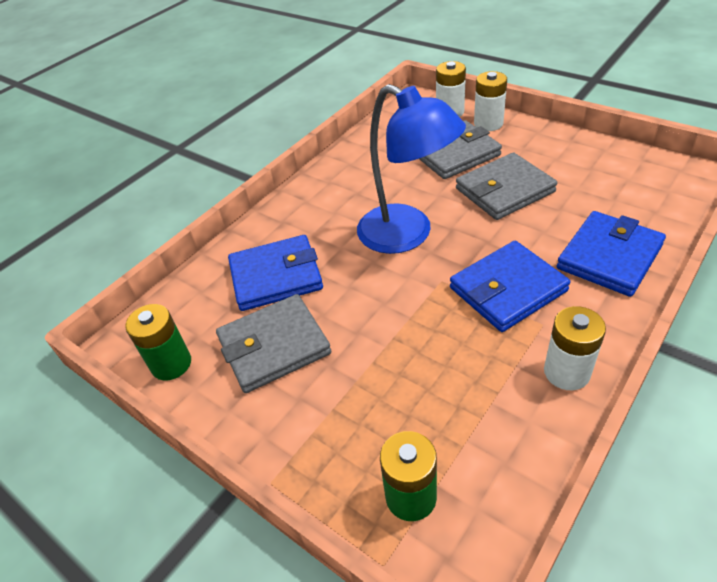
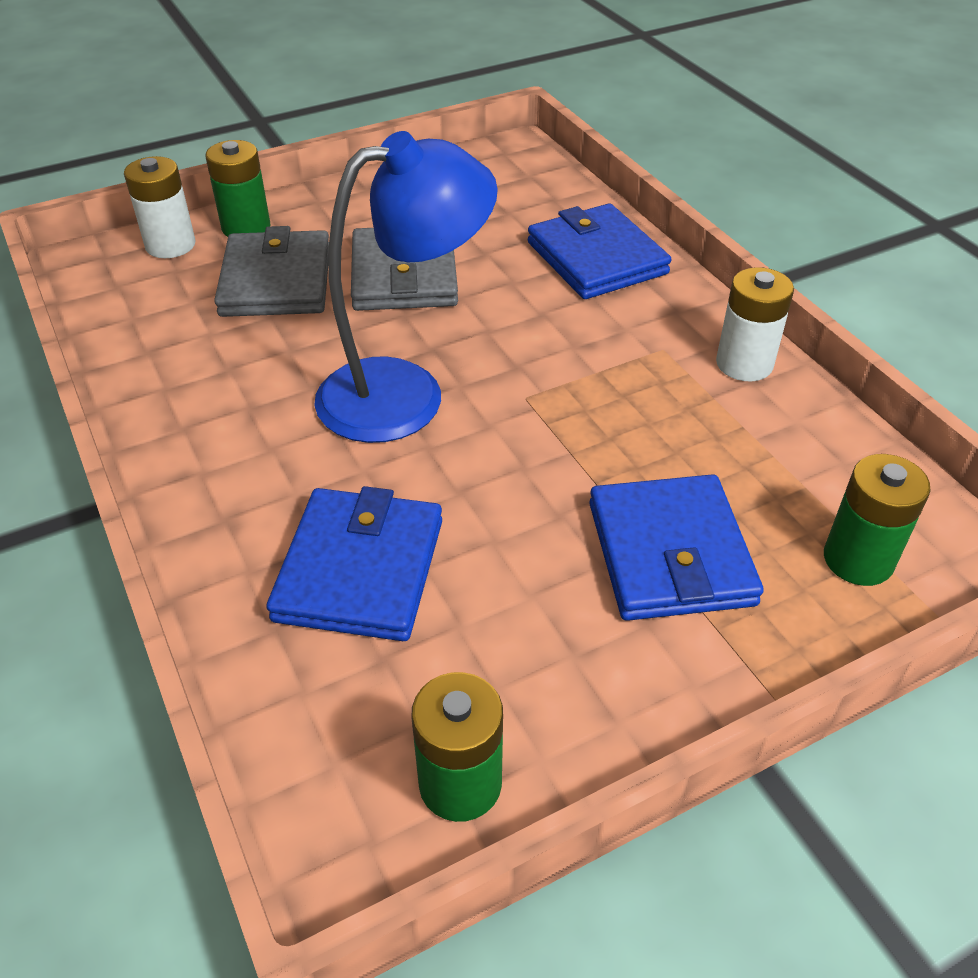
camera: 70 degrees left, 0 degrees up
(274, 346) = (520, 620): grey wallet -> none
(488, 124) = (246, 227): white battery -> green battery
(507, 289) = (587, 350): blue wallet -> blue wallet (670, 553)

